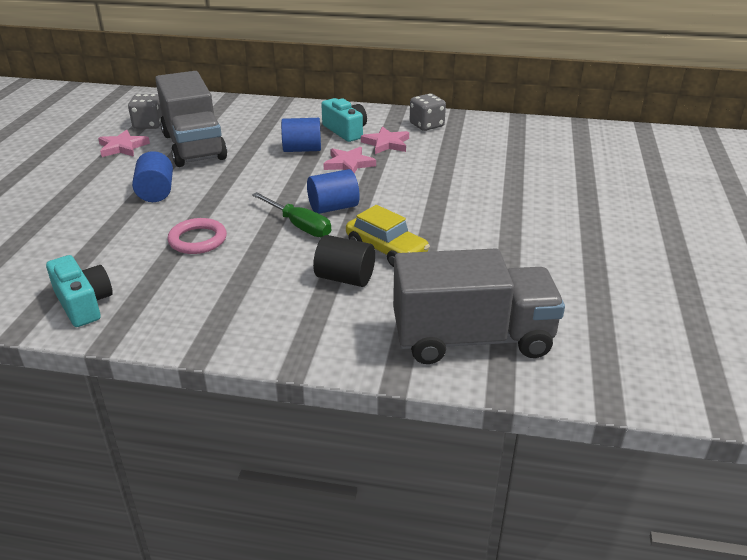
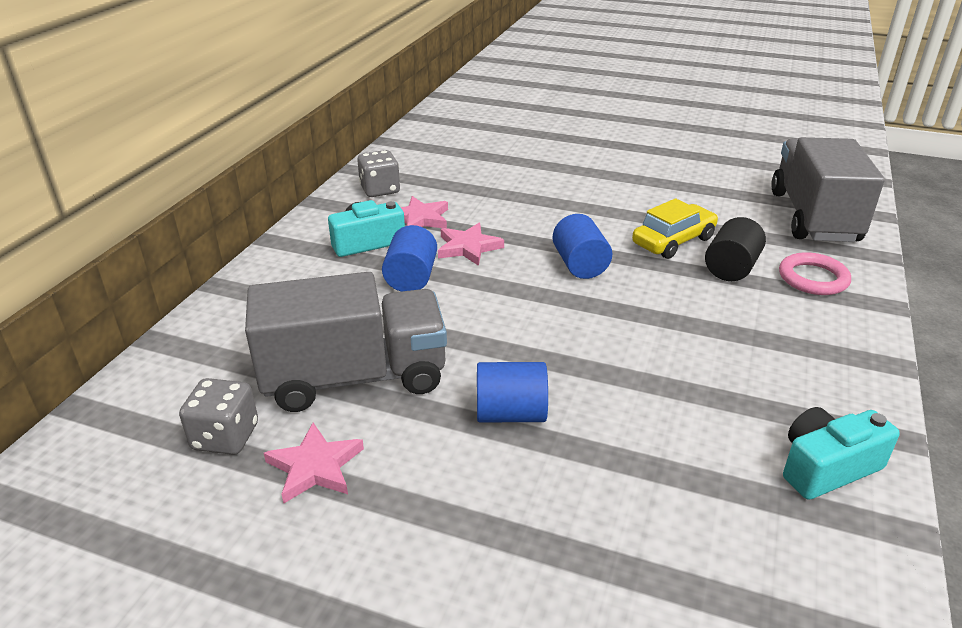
camera: 80 degrees left, 0 degrees up
(198, 240) = (656, 368): pink ring -> pink ring (813, 278)
(299, 226) = (622, 290): green screwdriver -> none

